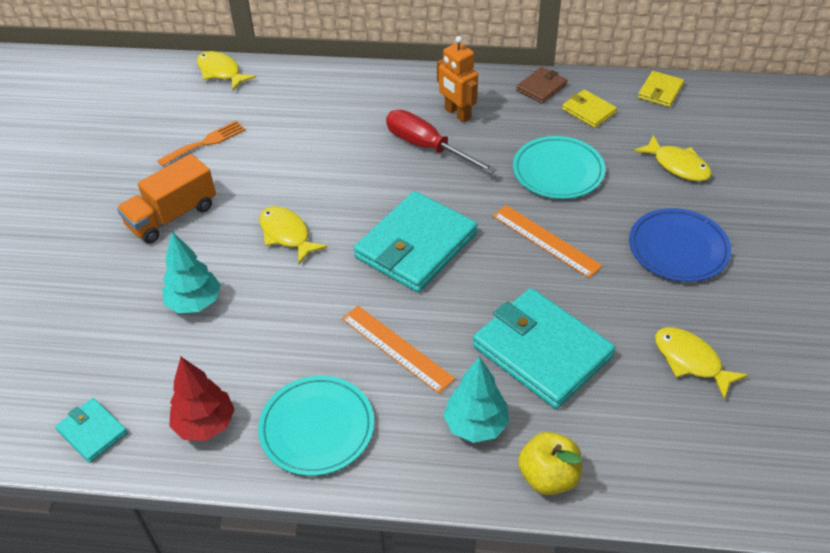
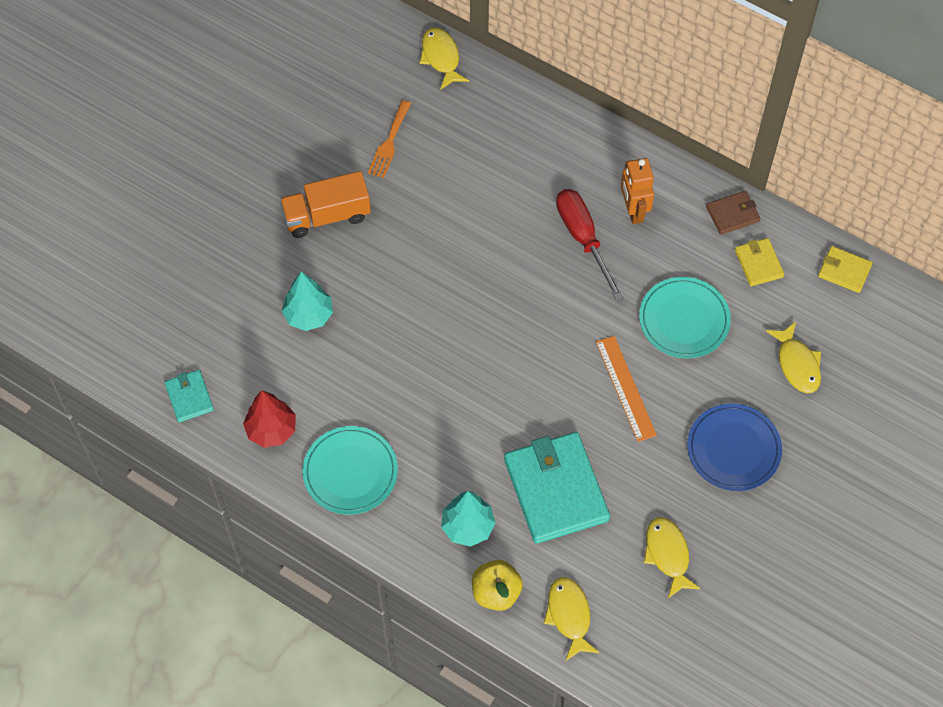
camera: 25 degrees right, 15 degrees up
(205, 142) = (389, 143): orange fork -> orange fork turned 120 degrees clockwise
(287, 234) = (412, 280): yellow fish -> yellow fish (569, 615)
(396, 348) = (444, 432): orange ruler -> none
(416, 245) = (513, 342): turquoise wallet -> none
(660, 91) = (844, 271): yellow wallet -> yellow wallet turned 60 degrees clockwise

